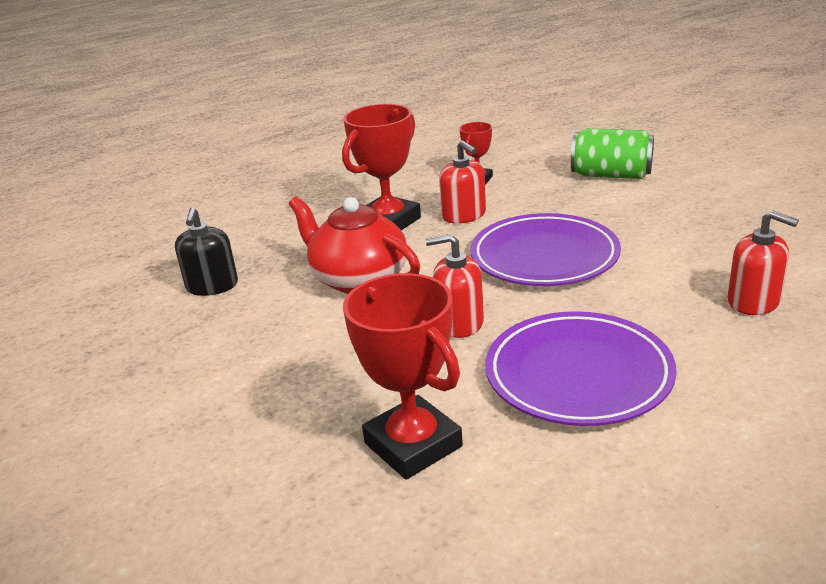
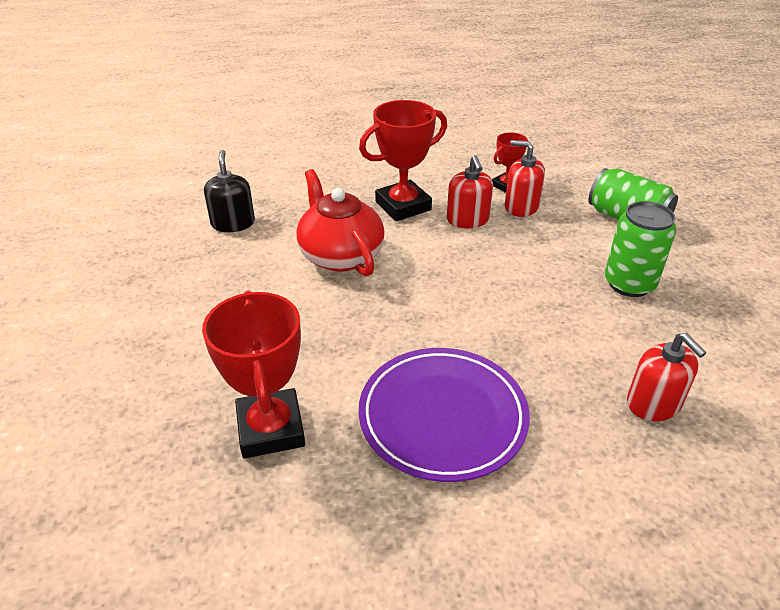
camera: 20 degrees right, 10 degrees up
(212, 286) = (233, 223): black soap dispenser -> black soap dispenser turned 150 degrees clockwise
(459, 323) = (386, 327): red soap dispenser -> red soap dispenser (521, 206)
(544, 257) = (503, 286): purple plate -> none
(655, 222) = (629, 284): none -> green can

